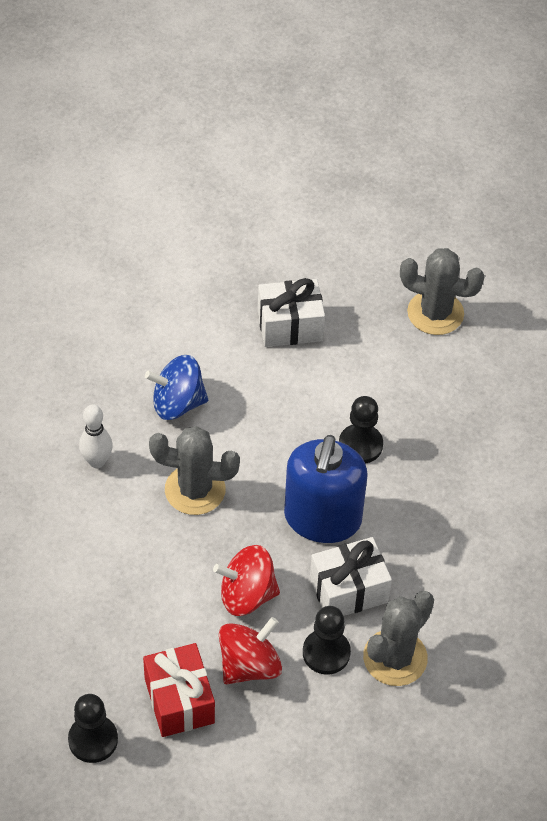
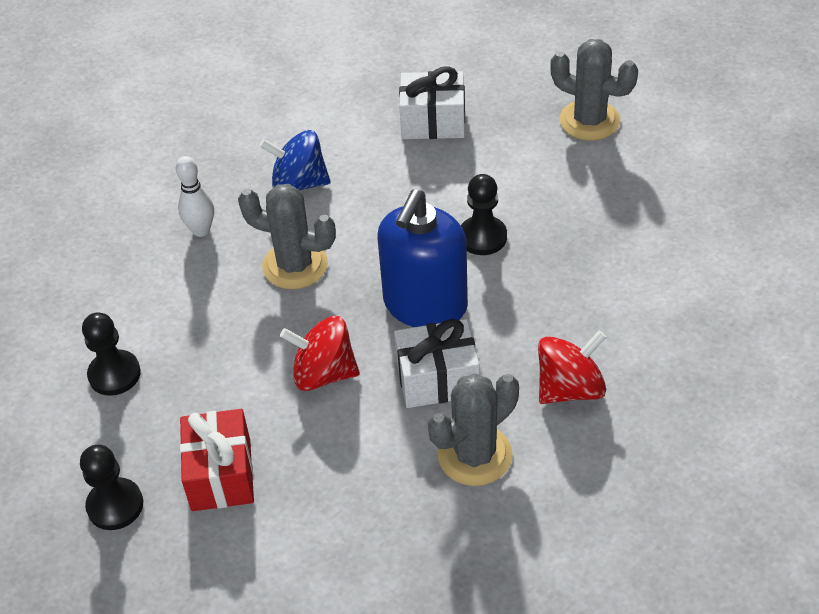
camera: 15 degrees right, 5 degrees down
(249, 665) = (308, 446): red spinning top -> red spinning top (570, 388)
(326, 653) = (397, 442): black pawn -> black pawn (114, 374)

